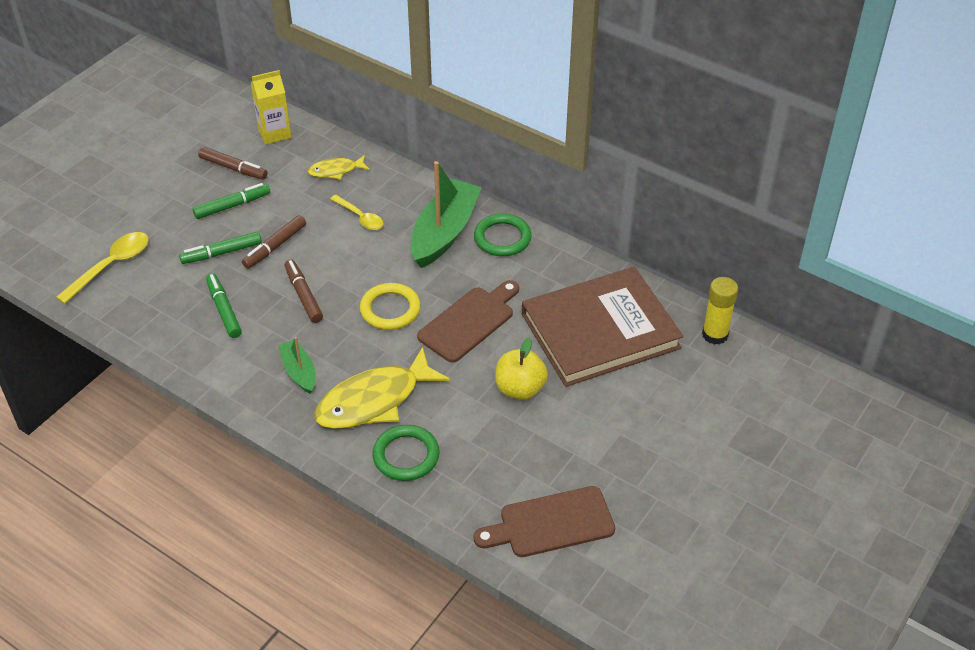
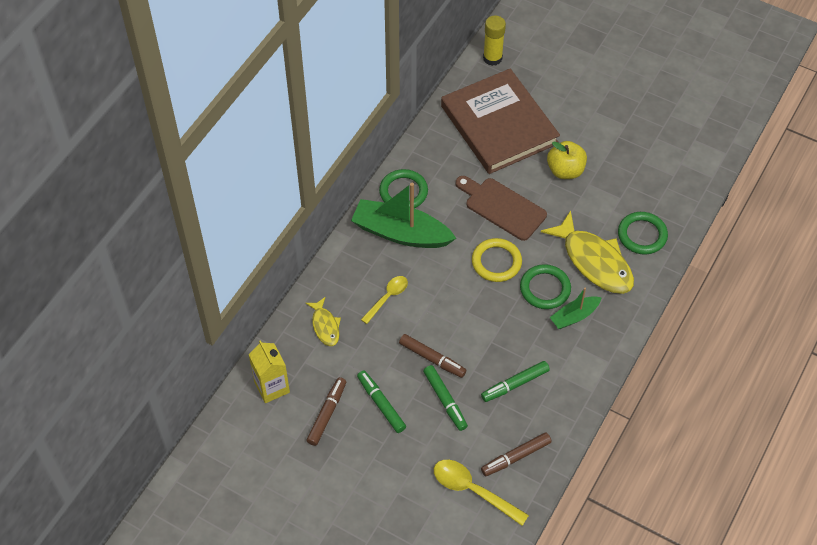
camera: 95 degrees left, 10 degrees up
(303, 295) = (489, 327): brown marker -> brown marker (516, 457)
(344, 349) = (545, 289): none -> green ring
(550, 523) = (680, 147): brown cutting board -> none

